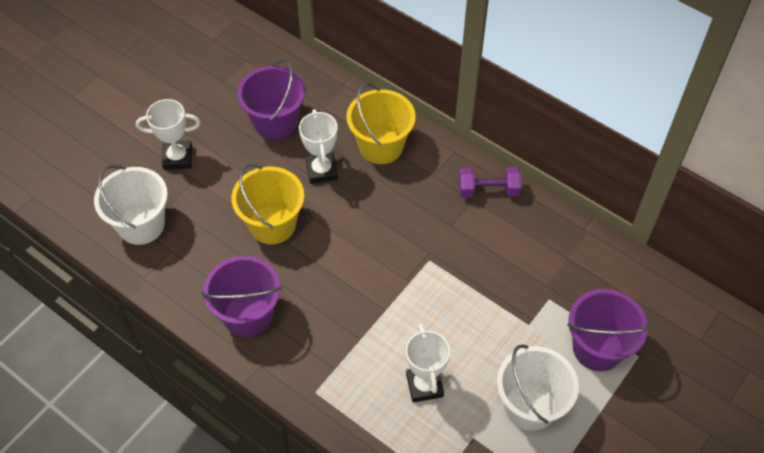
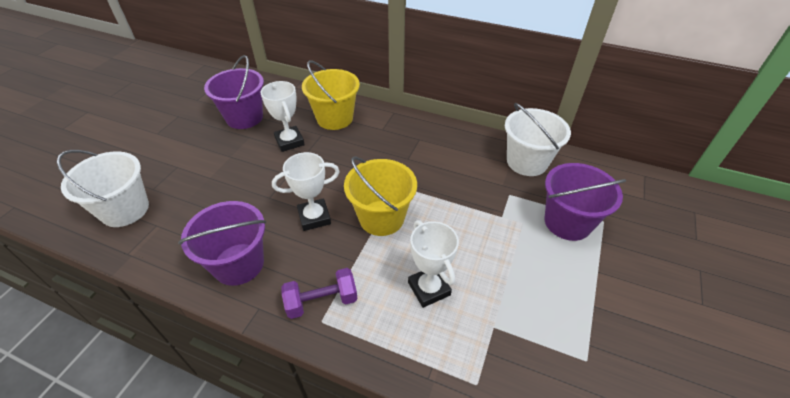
camera: 15 degrees left, 10 degrees down
(178, 158) = (160, 154): white trophy -> white trophy (314, 217)
(272, 224) = (252, 186): yellow bucket -> yellow bucket (381, 218)
(488, 190) = (429, 131): purple dumbbell -> purple dumbbell (322, 301)
(530, 406) = (534, 283): white bucket -> white bucket (527, 162)

